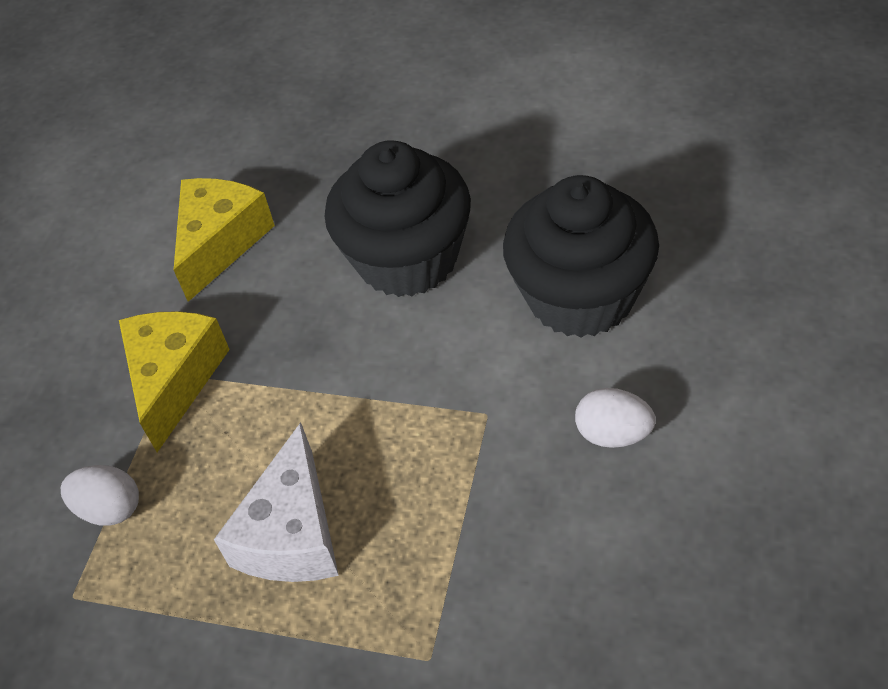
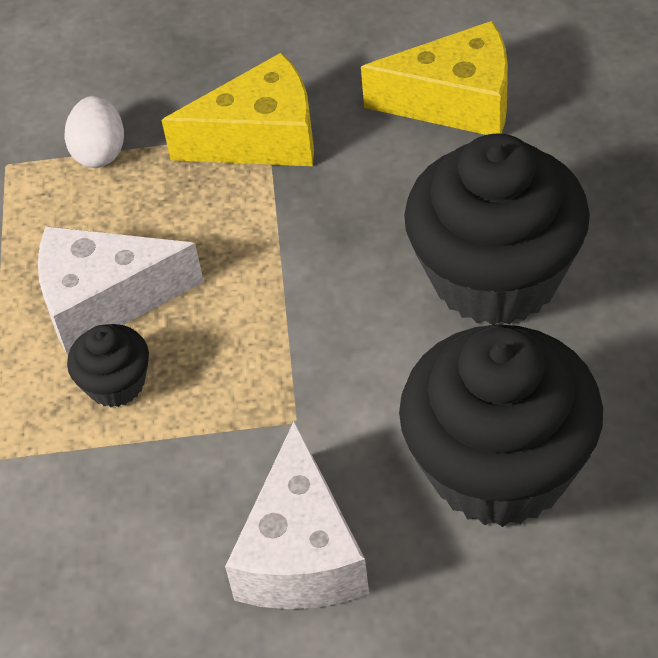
camera: 70 degrees right, 0 degrees up
(391, 539) = (116, 384): none -> black cupcake
(613, 434) = (301, 553): white egg -> white cheese

